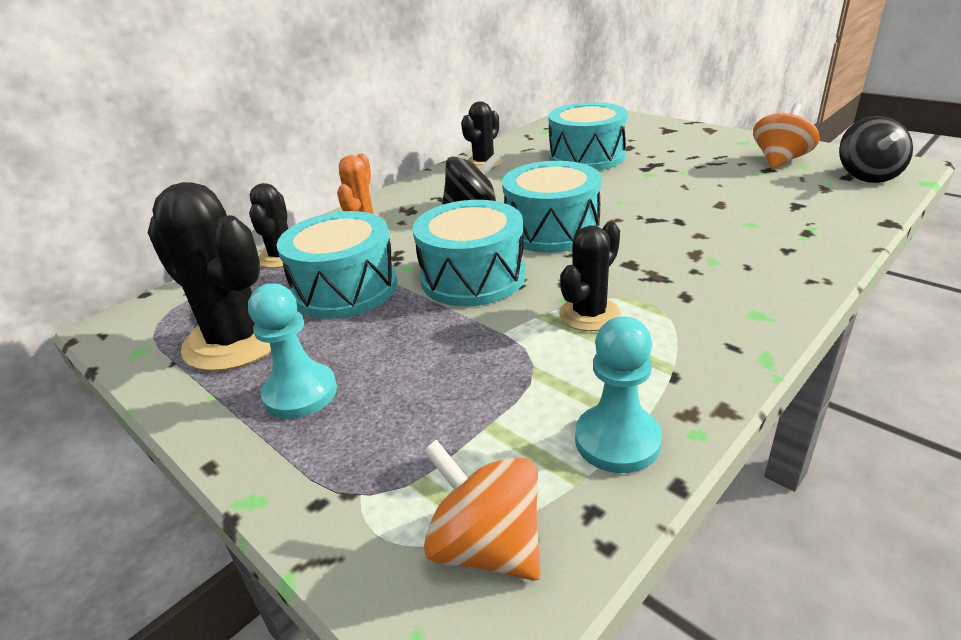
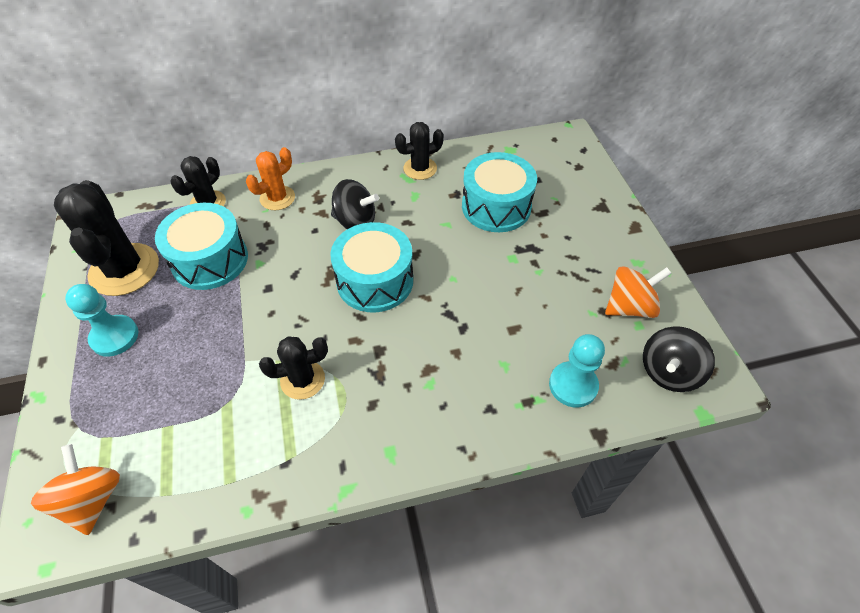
camera: 30 degrees right, 20 degrees up
(473, 277) = (281, 298): turquoise drum -> none
(617, 440) = (206, 484): turquoise pawn -> turquoise pawn (573, 385)

